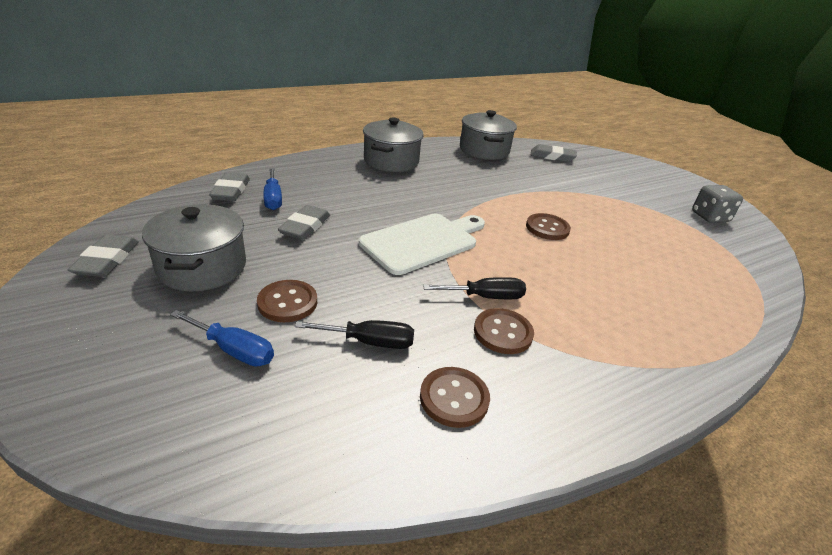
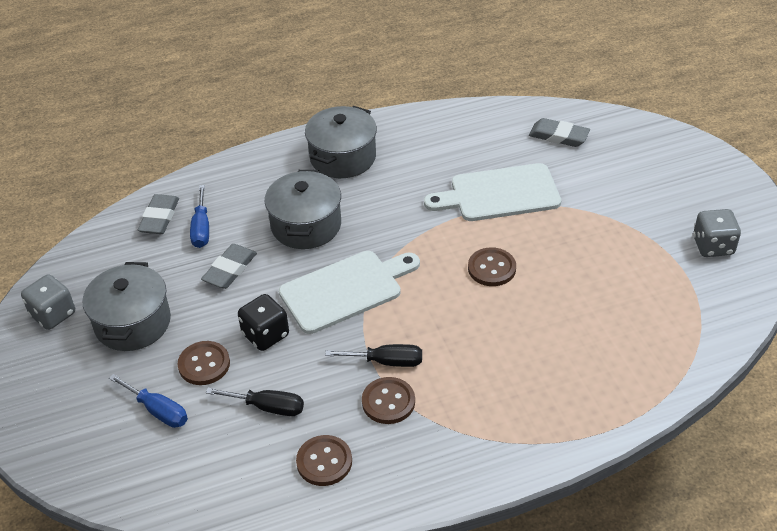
camera: 15 degrees right, 10 degrees up
(107, 260) = (53, 314): grey eraser -> grey dice
(352, 276) = (265, 335): none -> black dice
(484, 150) = (469, 128): grey pot -> grey pot (306, 225)
(527, 184) = (499, 194): none -> white cutting board

